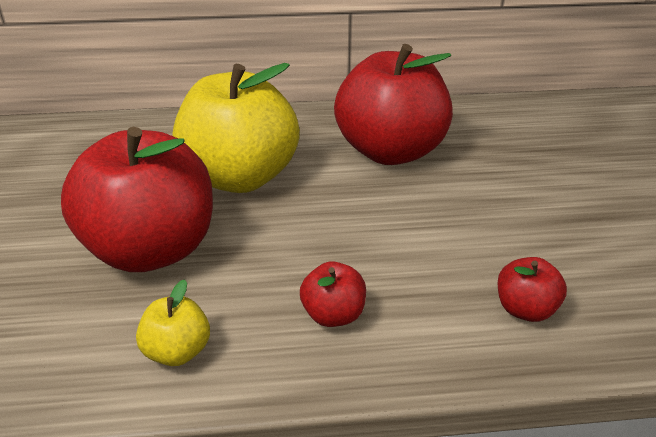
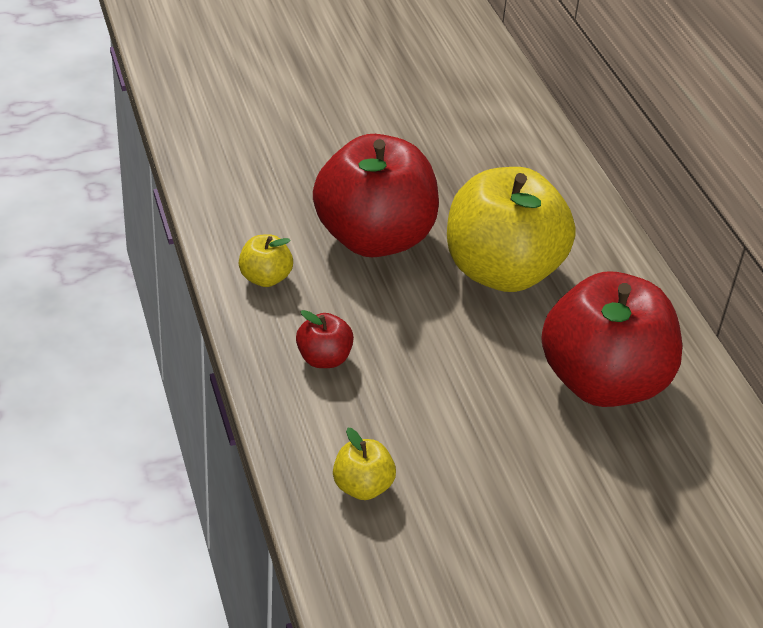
camera: 75 degrees right, 5 degrees up
(525, 309) = (362, 487): red apple -> yellow apple

